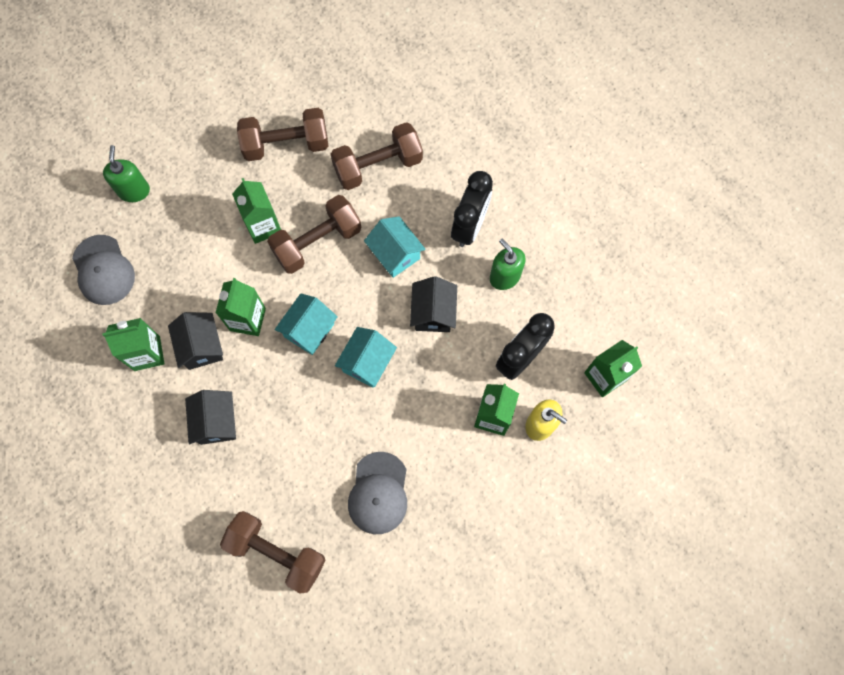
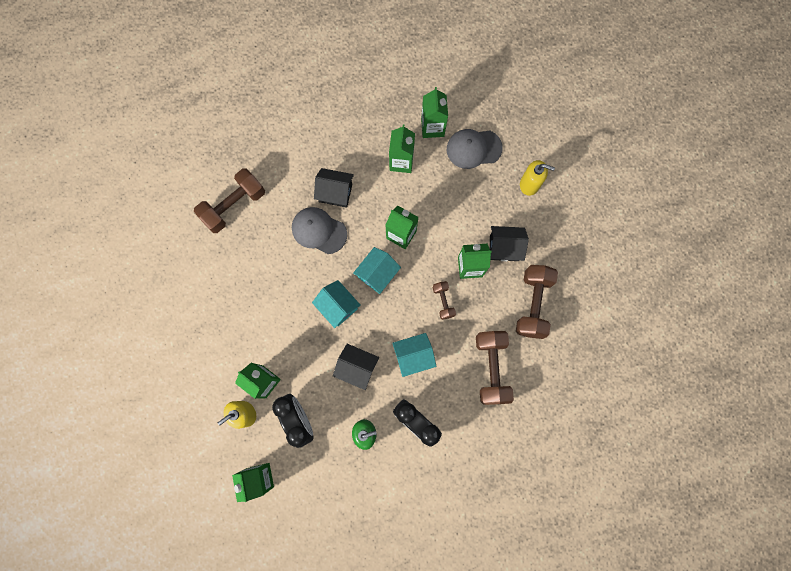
camera: 110 degrees right, 5 degrees up
(86, 330) = (432, 127): none -> green carton
(134, 191) = (529, 184): green soap dispenser -> yellow soap dispenser
(201, 346) = (393, 198): black house -> black house (504, 248)
(309, 330) = (377, 274): turquoise house -> turquoise house turned 75 degrees clockwise
(317, 242) = (443, 301): brown dumbbell -> brown dumbbell, size x0.52
(378, 493) = (244, 283): grey cap -> grey cap (319, 231)

